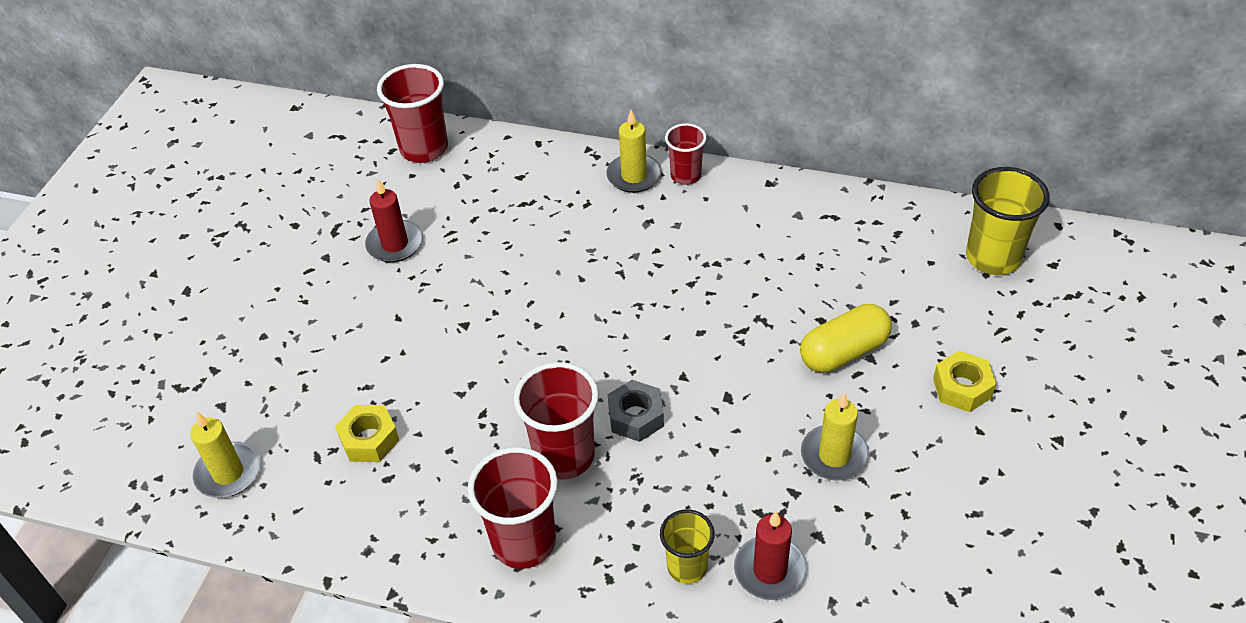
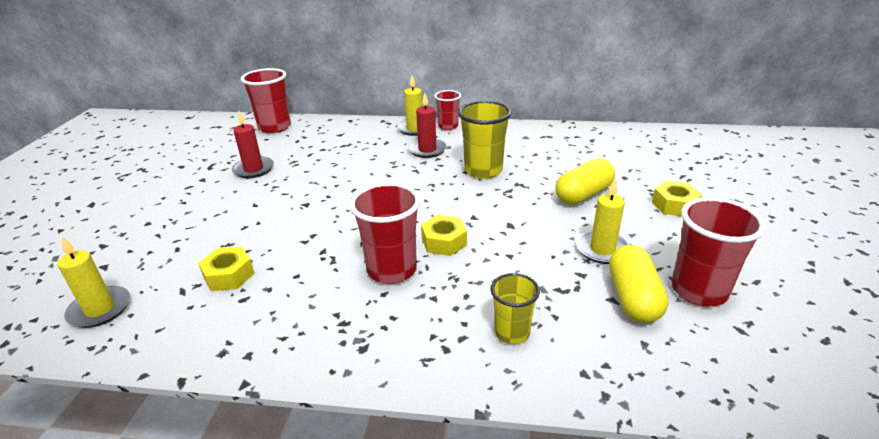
camera: 10 degrees left, 15 degrees down
(524, 542) = (366, 330): red cup -> red cup (699, 291)
(636, 417) = (444, 242): grey nut -> yellow nut
(770, 570) = (583, 327): red candle -> red candle (427, 150)
(844, 536) = (633, 298): none -> yellow capsule
(993, 258) = (658, 145): yellow cup -> yellow cup (483, 170)

